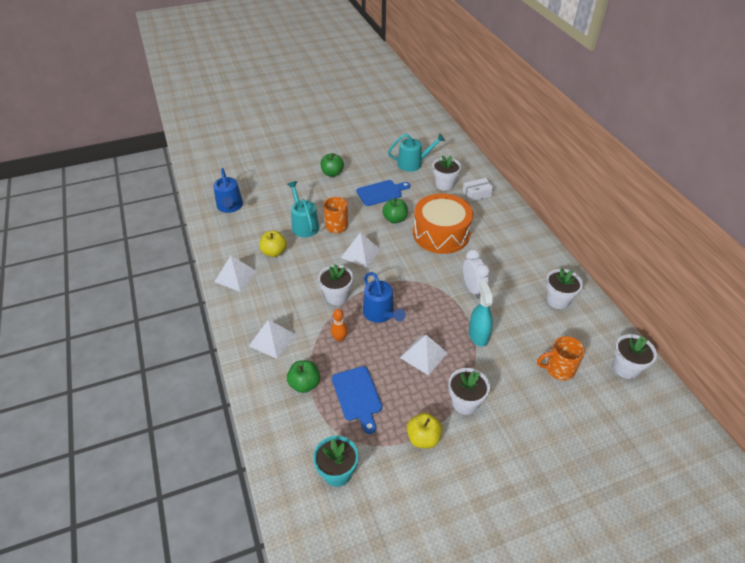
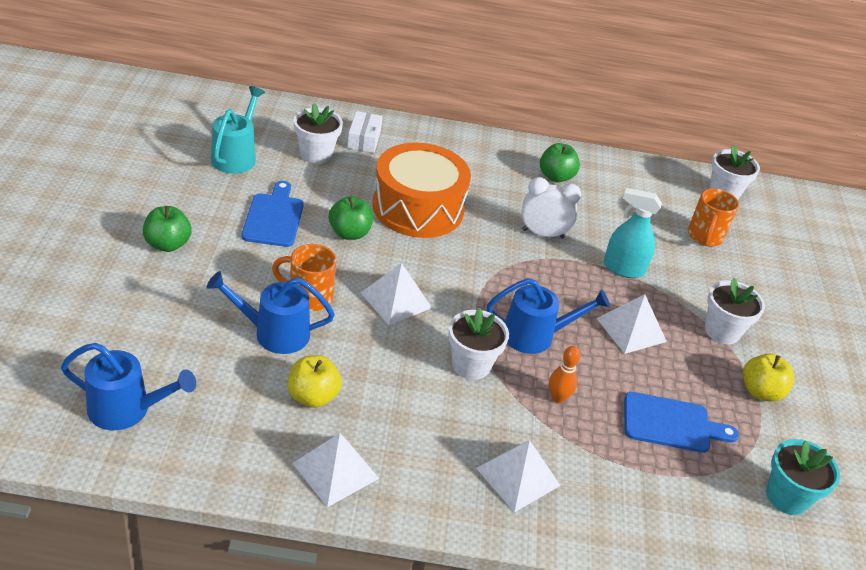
camera: 70 degrees left, 5 degrees down
(304, 225) = (274, 333): turquoise watering can -> blue watering can
(304, 384) = (625, 472): green apple -> green apple (556, 176)
(557, 300) = (603, 182): white flower pot -> none

